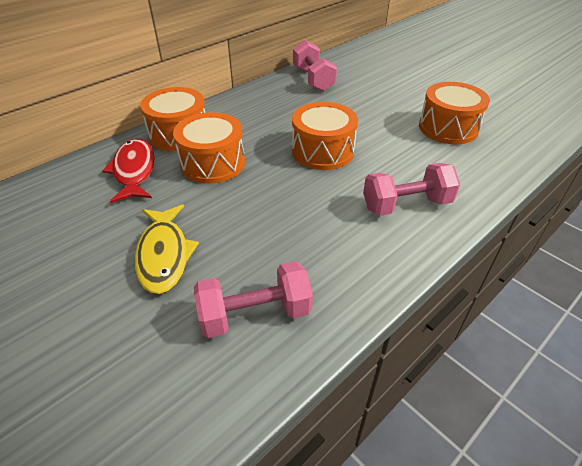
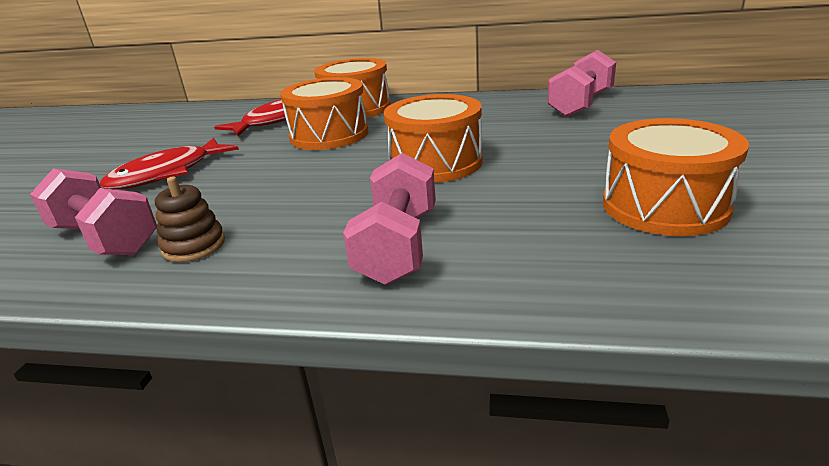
camera: 55 degrees right, 15 degrees down
(164, 255) = (167, 173): yellow fish -> red fish
(319, 274) = (194, 246): none -> brown stacking toy
(406, 205) = (398, 246): pink dumbbell -> pink dumbbell turned 60 degrees clockwise

